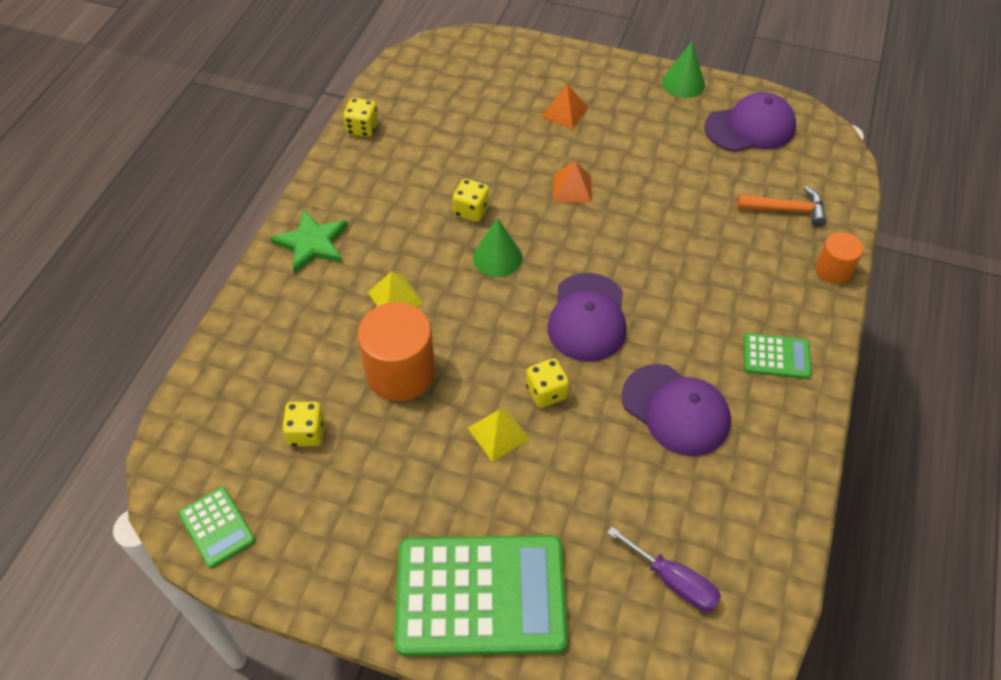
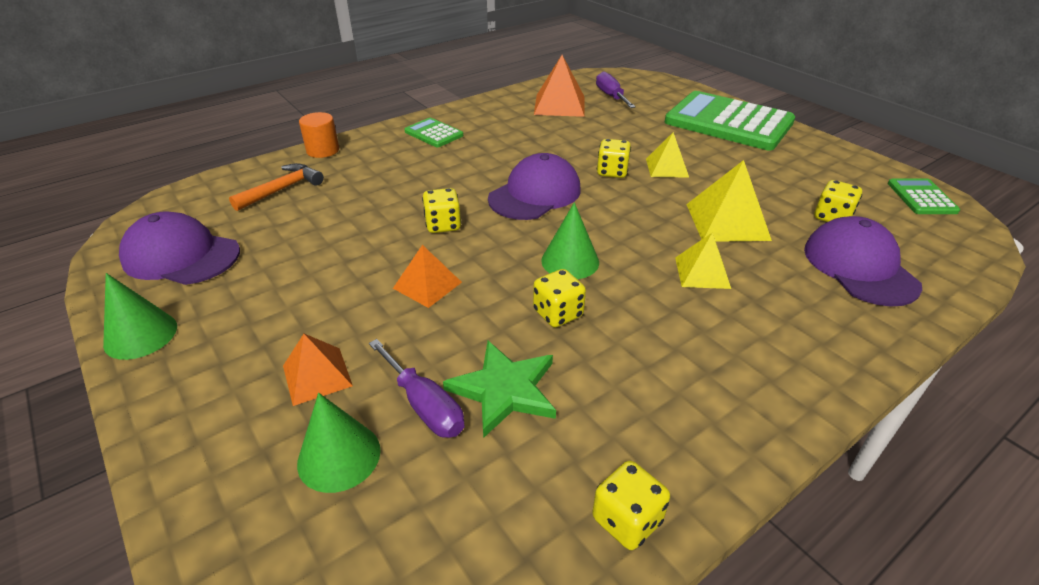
camera: 145 degrees left, 15 degrees down
(312, 244) = (784, 366): green star -> green star (504, 390)
(400, 372) = (727, 221): orange cylinder -> yellow pyramid
(495, 126) = (424, 405): none -> purple screwdriver
(509, 90) = (339, 456): none -> green cone
(621, 242) = (443, 225): none -> yellow dice
(676, 410) = (531, 137): purple cap -> purple cap (859, 267)
(714, 509) = (559, 105): none -> orange pyramid
(787, 210) = (282, 189): orange hammer -> orange hammer turned 90 degrees clockwise

